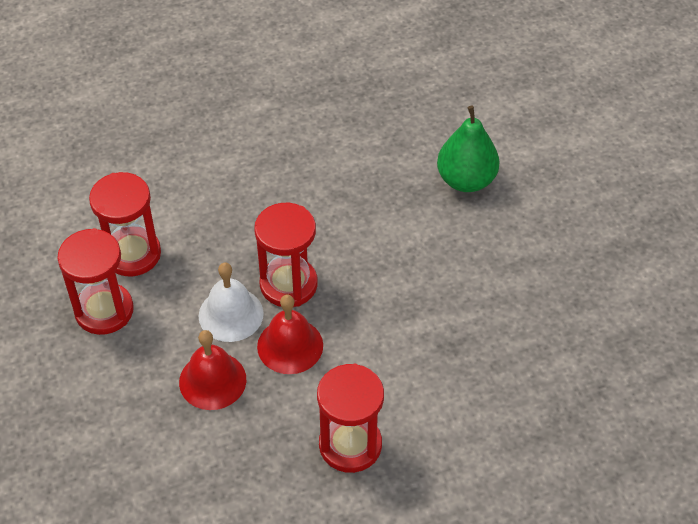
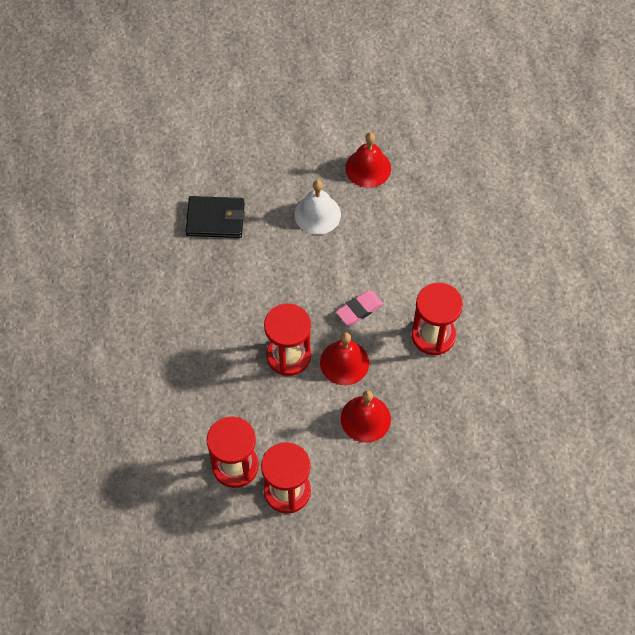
camera: 80 degrees left, 10 degrees up
(231, 314) = (308, 399): white bell -> white bell (317, 214)
(371, 351) = (359, 309): none -> pink eraser
(466, 180) = (215, 219): green pear -> black wallet
(597, 331) = (368, 168): none -> red bell

